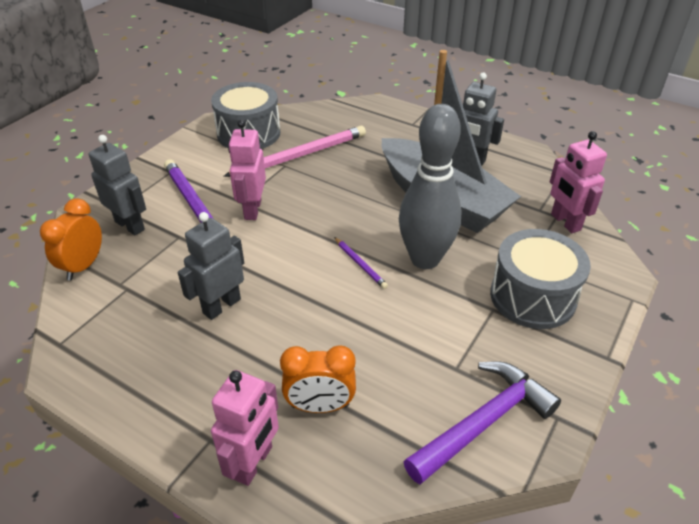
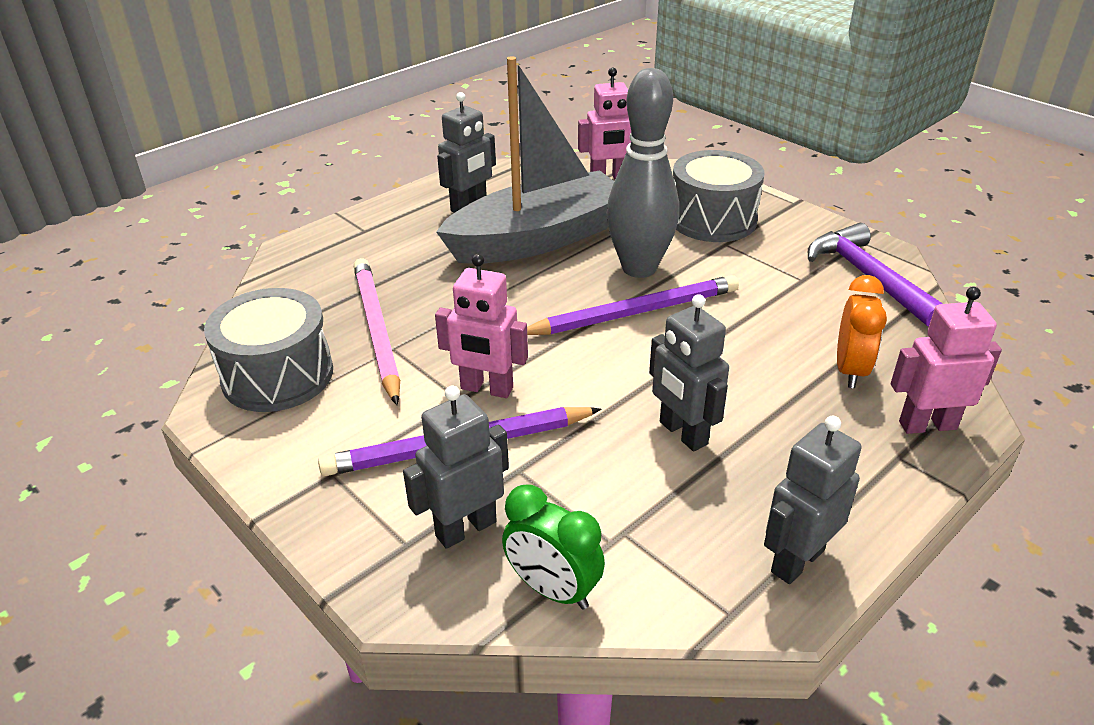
camera: 75 degrees left, 5 degrees down
(83, 266) = (553, 589): orange clock -> green clock
(100, 375) = (797, 561): none -> grey robot
(253, 463) = (927, 425): pink robot -> pink robot turned 45 degrees counterclockwise
(360, 264) = (634, 313): purple pencil -> purple pencil, size x2.17

